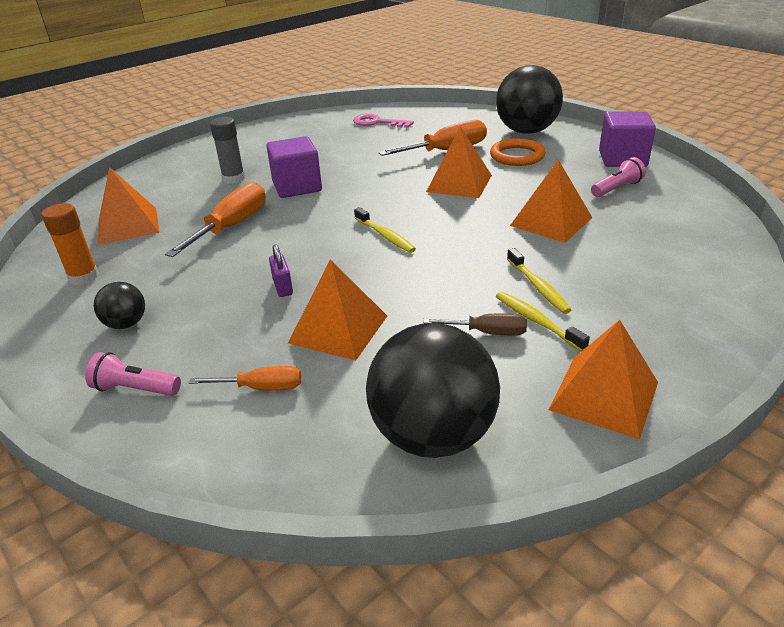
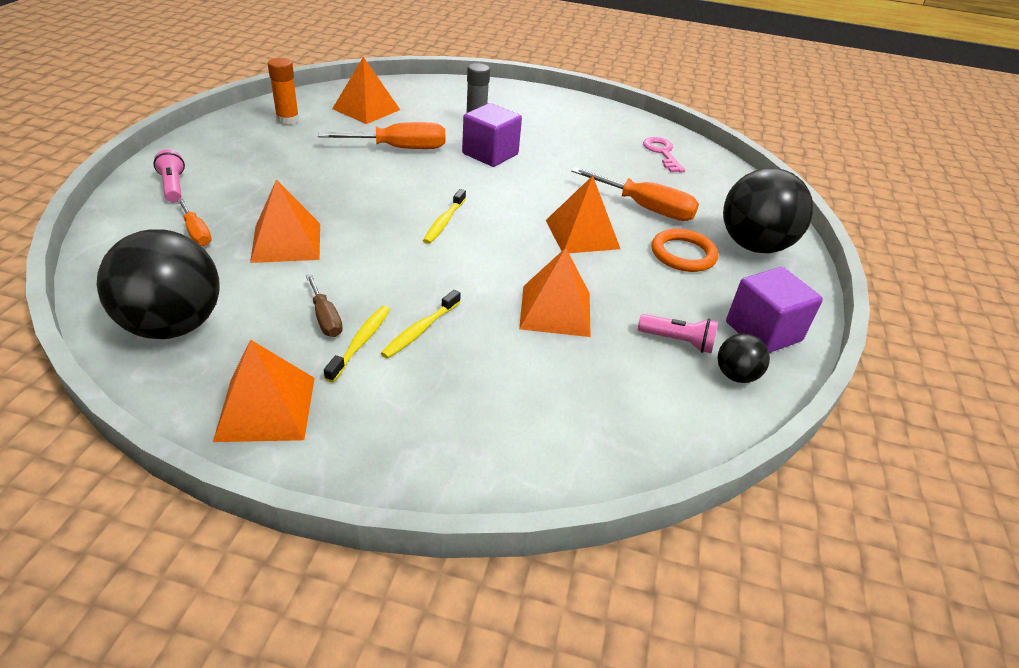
camera: 50 degrees right, 5 degrees up
(126, 324) = (242, 156): black ball -> black ball (736, 375)
(283, 287) = (328, 199): purple padlock -> none

